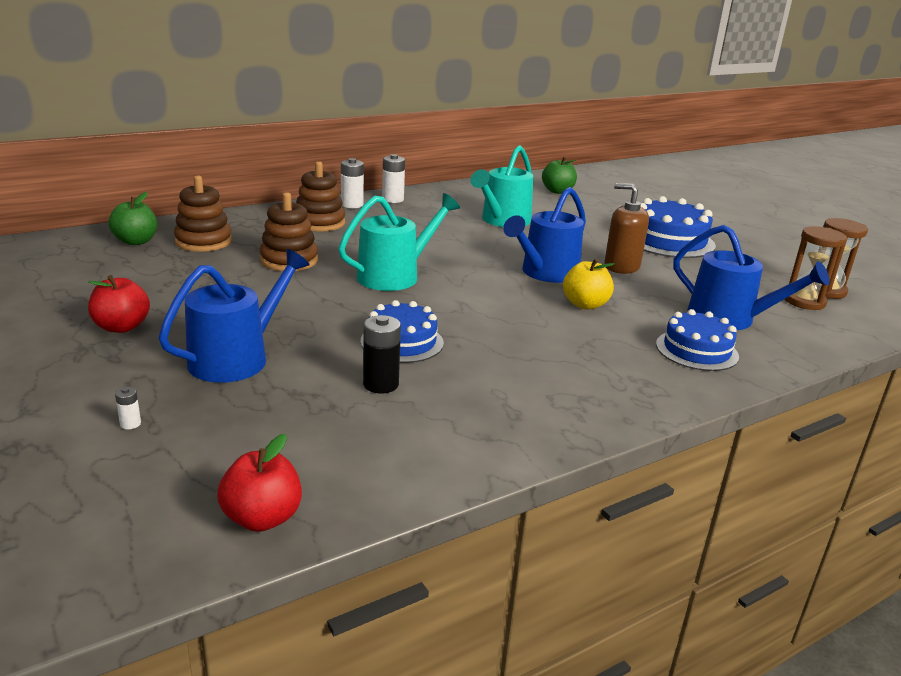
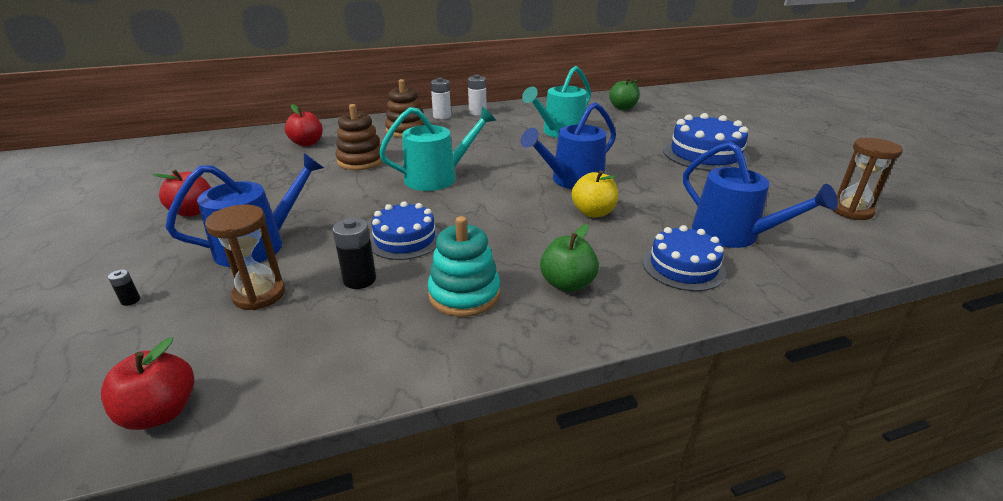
camera: 15 degrees right, 5 degrees up
(130, 424) = (130, 300): white battery -> black battery
(136, 241) = (258, 141): green apple -> green apple (567, 284)
(203, 241) = (307, 143): brown stacking toy -> red apple
(500, 390) = (464, 294): none -> turquoise stacking toy
(621, 266) = (647, 177): brown soap dispenser -> none
(804, 301) = (823, 221): brown hourglass -> brown hourglass (259, 295)

